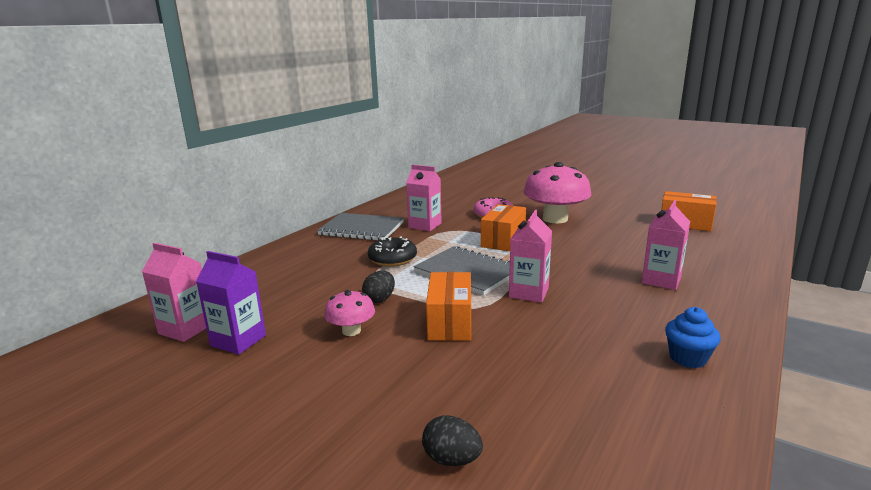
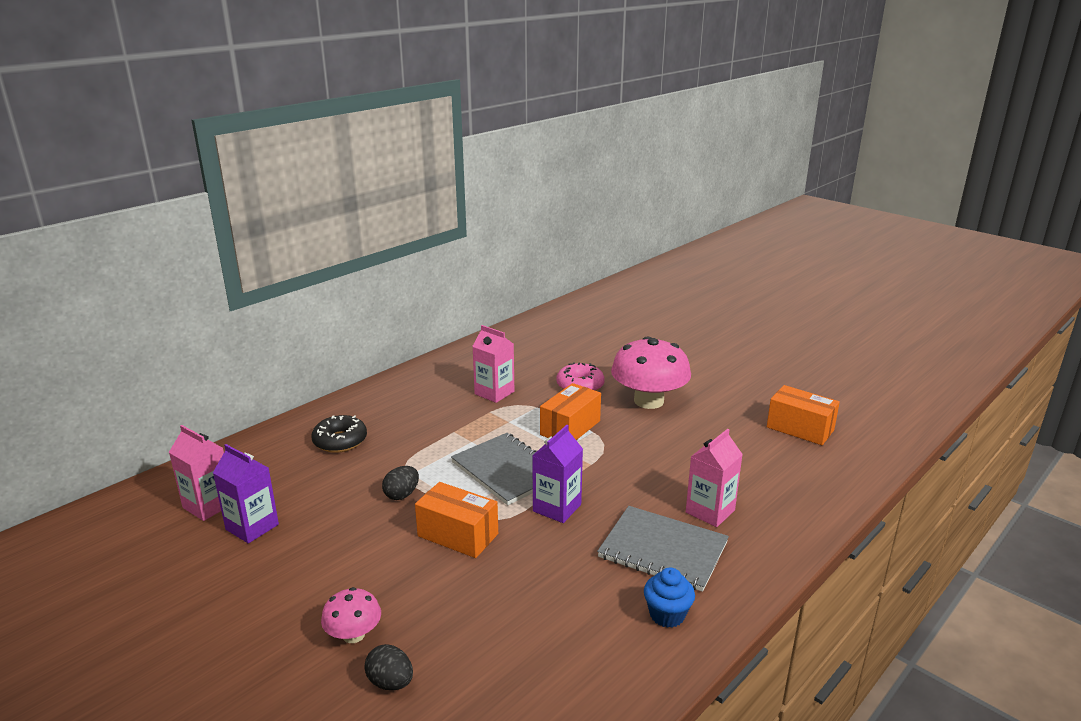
camera: 10 degrees right, 5 degrees up
(351, 331) = (359, 531): pink mushroom -> pink mushroom (353, 635)
(361, 229) = (422, 389): grey notebook -> grey notebook (663, 550)
(392, 259) = (437, 440): black donut -> black donut (340, 441)
(450, 322) = (458, 535): orange box -> orange box turned 75 degrees counterclockwise
(528, 292) = (557, 508): pink carton -> purple carton

